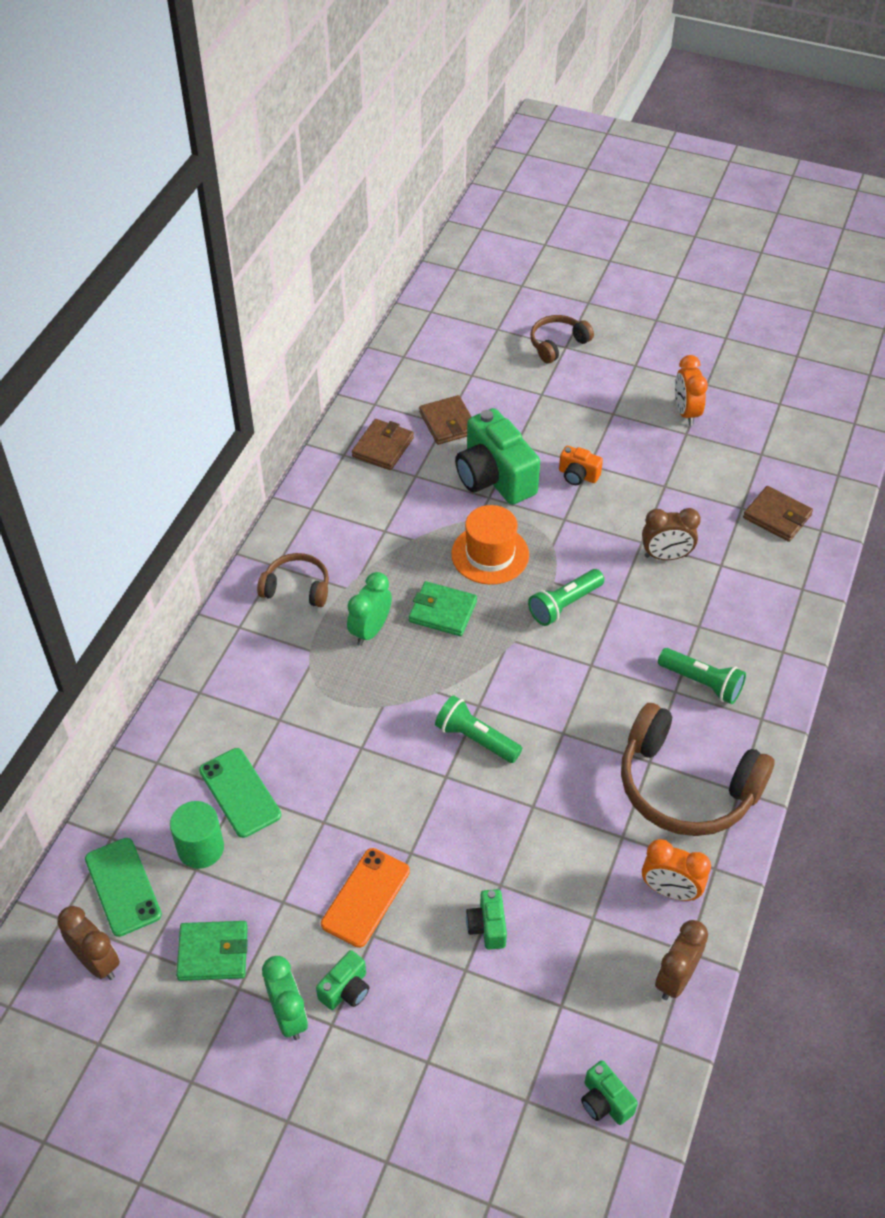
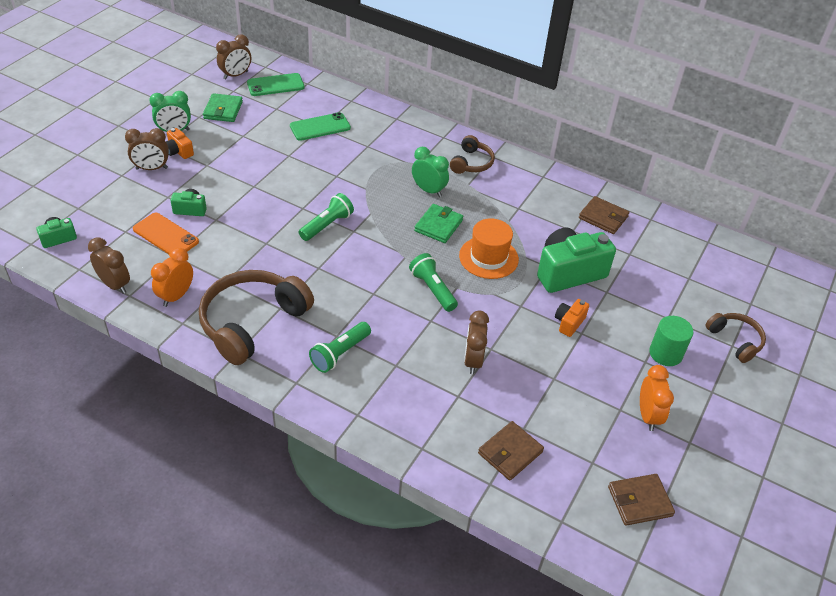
camera: 95 degrees right, 5 degrees down
(201, 848) = (288, 111): green cylinder -> green cylinder (665, 353)
(346, 989) = (179, 151): green camera -> orange camera
(366, 897) = (231, 165): orange phone -> orange phone (165, 235)
(400, 1018) = (151, 168): none -> brown clock
(448, 423) = (630, 256): brown wallet -> brown wallet (639, 501)
(686, 413) = (648, 416): orange clock -> orange clock turned 90 degrees clockwise

